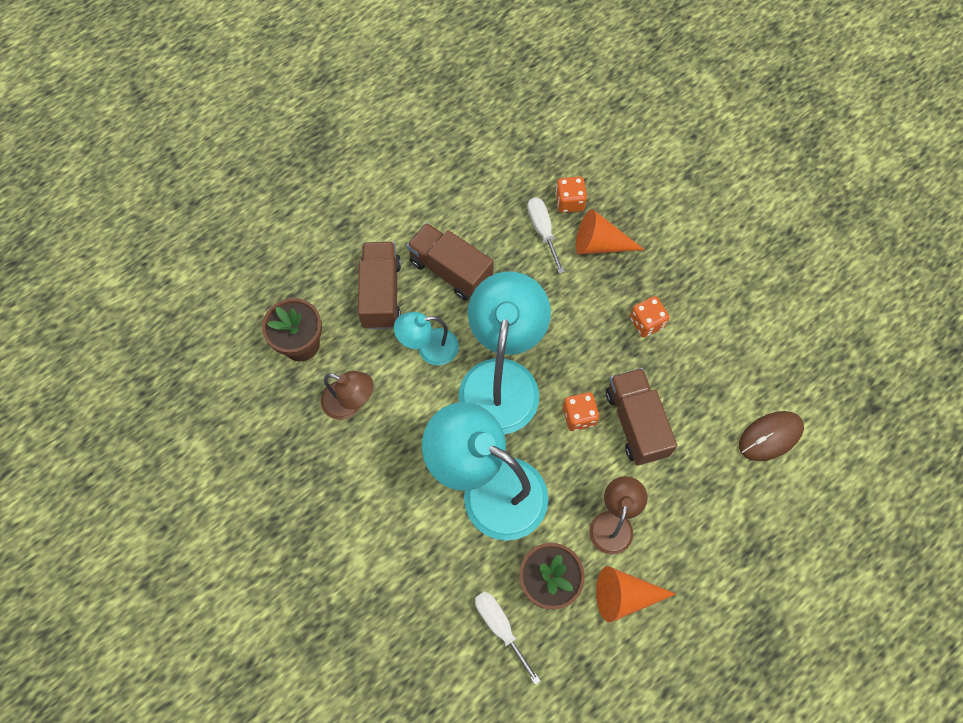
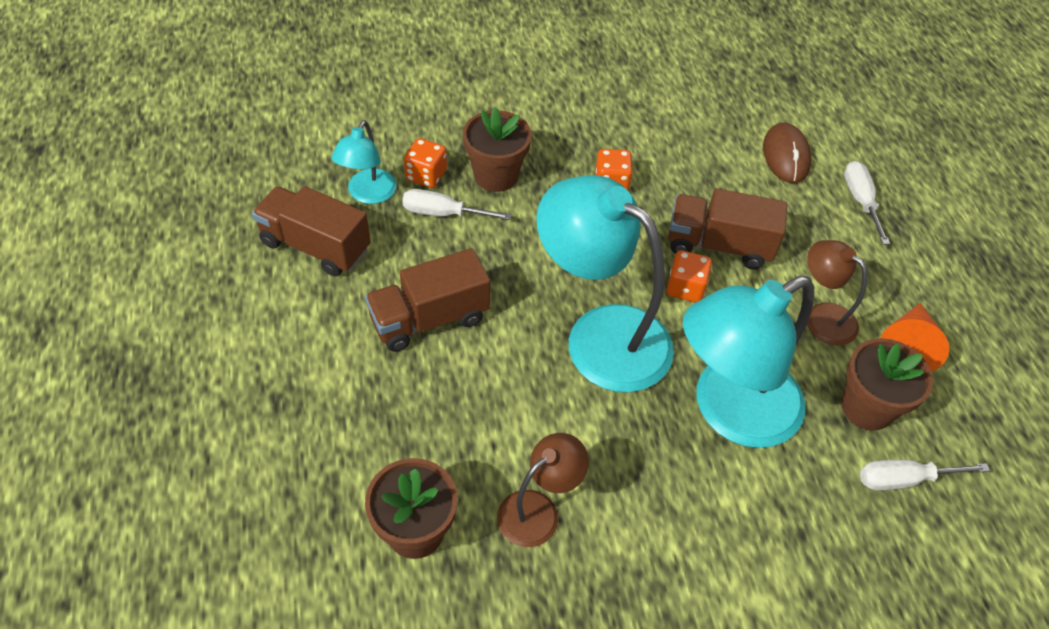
camera: 65 degrees left, 15 degrees down
(381, 294) = (408, 404): brown truck -> brown truck (315, 246)
(429, 348) = (517, 388): turquoise lamp -> turquoise lamp (368, 194)
(600, 244) = (496, 176): orange cone -> brown flower pot
(759, 513) = (860, 201): none -> white screwdriver

